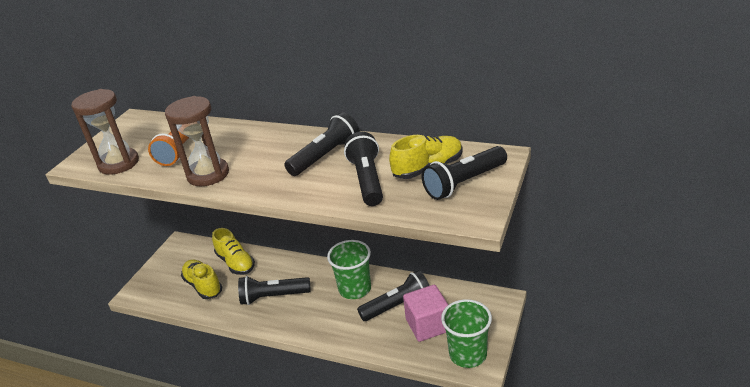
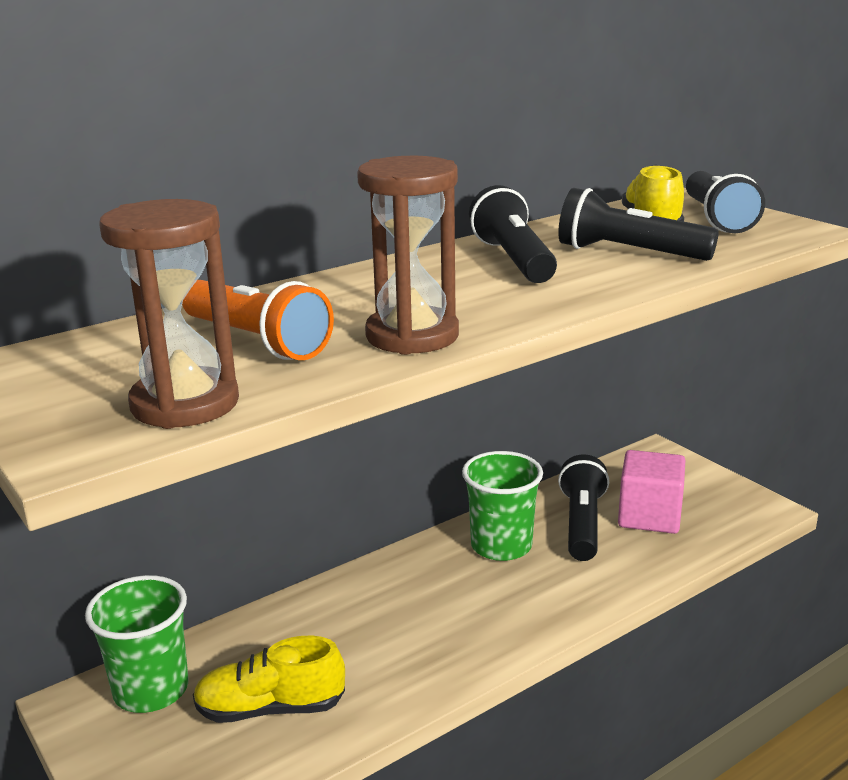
camera: 60 degrees left, 10 degrees down
(236, 263) = (260, 645): yellow shoe -> none
(273, 297) = (418, 630): black flashlight -> none
(468, 354) = (734, 508): green cup -> green cup (151, 690)

